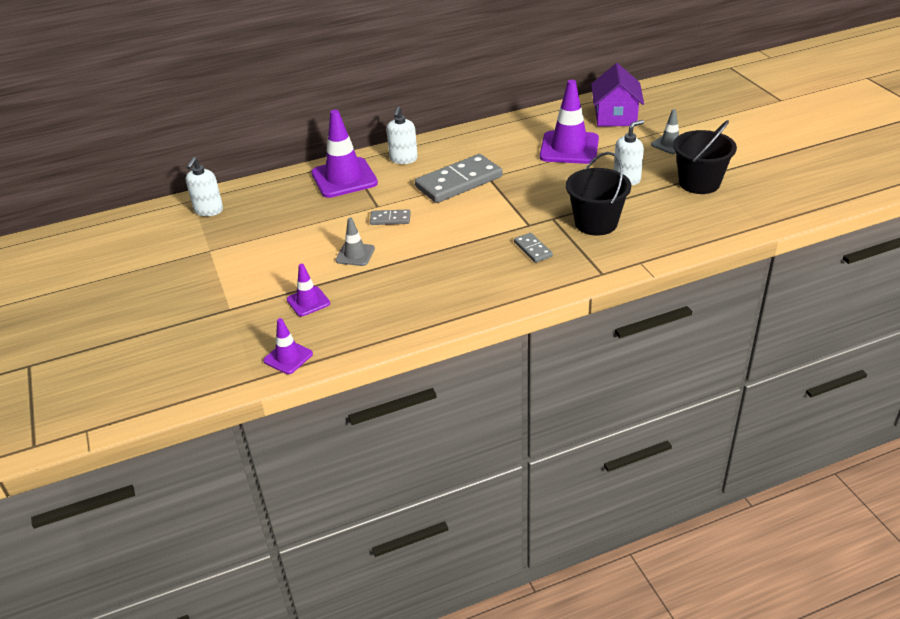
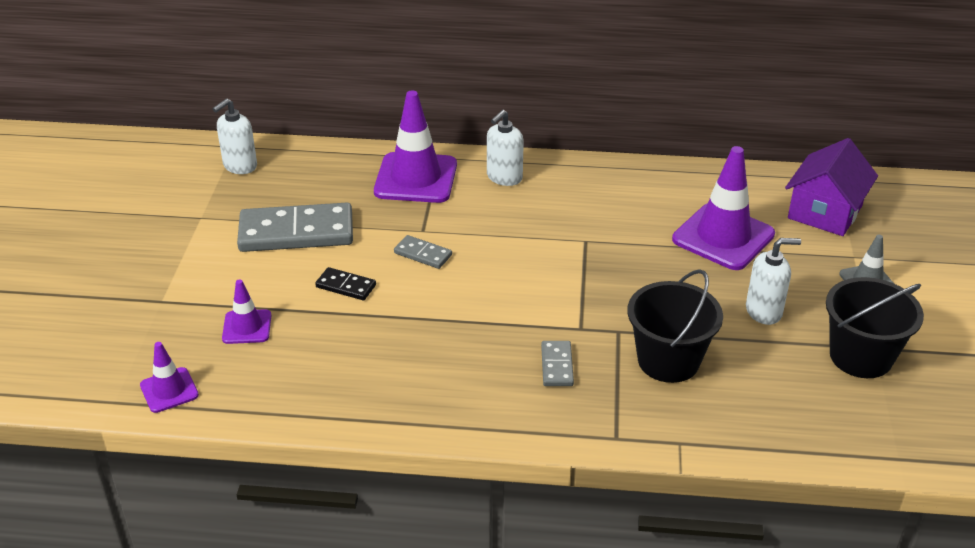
camera: 25 degrees right, 0 degrees up
(355, 254) = (346, 286): grey traffic cone -> black domino
(459, 182) = (544, 234): grey domino -> grey domino (296, 232)

